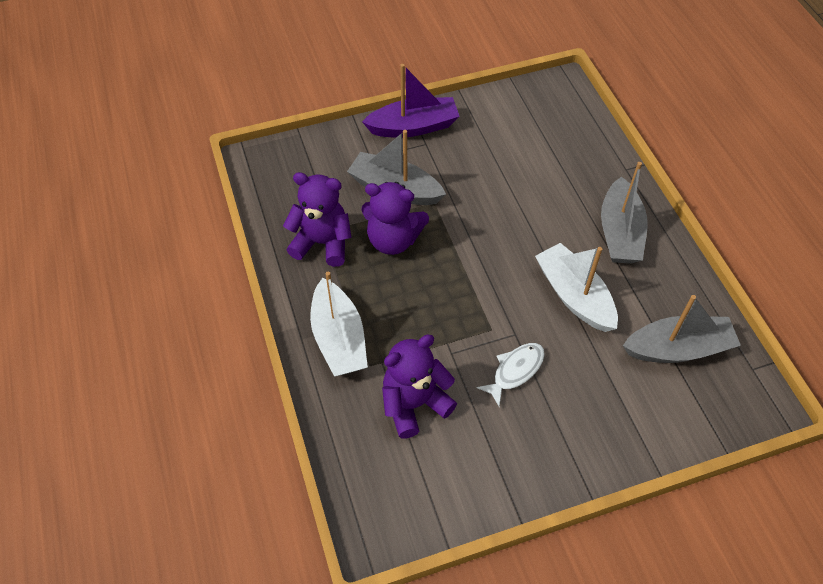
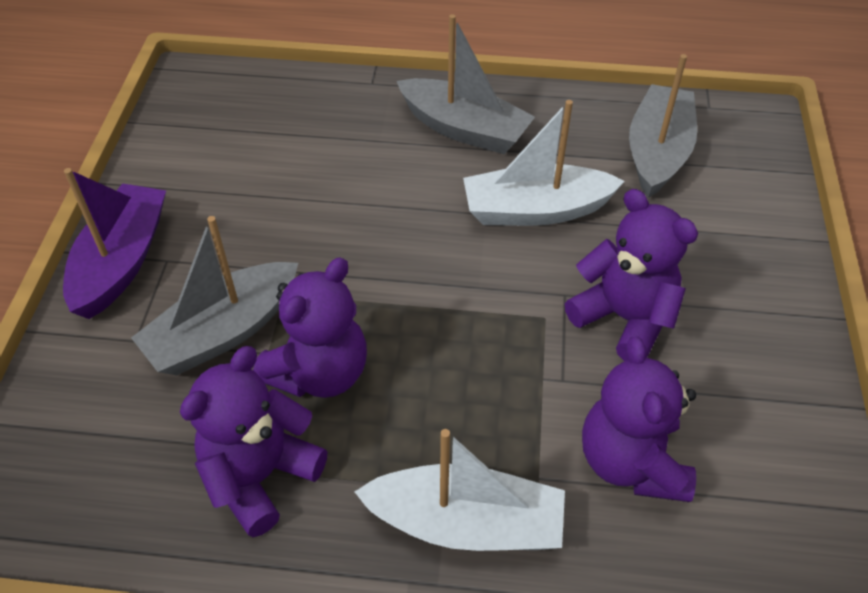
camera: 65 degrees left, 5 degrees down
(515, 371) = (624, 318): white fish -> purple teddy bear

